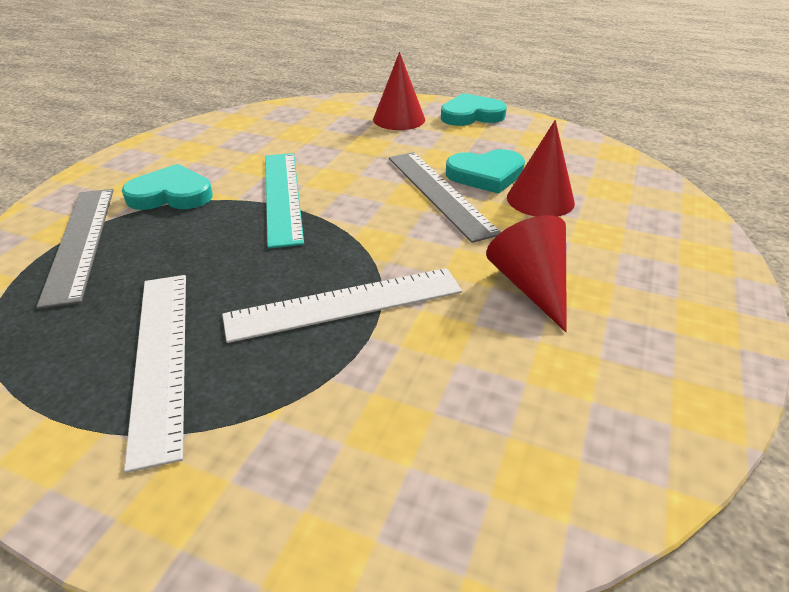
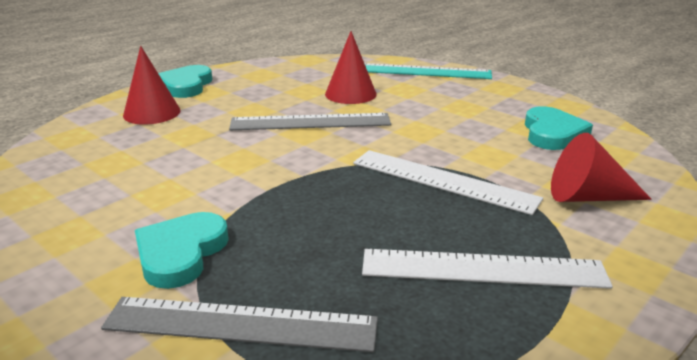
camera: 70 degrees left, 10 degrees down
(282, 196) = (250, 187): turquoise ruler -> turquoise ruler (425, 71)
(345, 303) = (443, 181): white ruler -> white ruler turned 60 degrees counterclockwise
(486, 175) = (298, 102): turquoise heart -> turquoise heart (552, 133)
(531, 286) = (452, 119): red cone -> red cone (587, 197)

